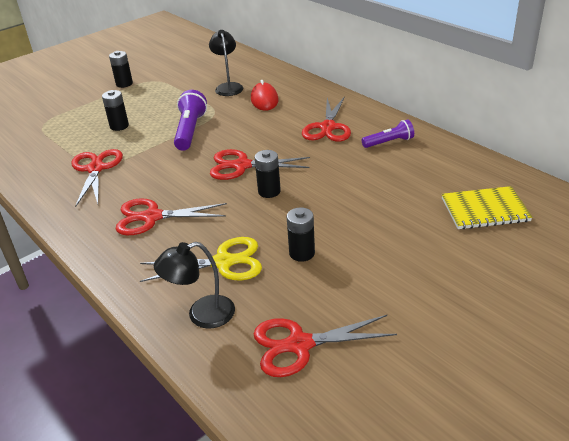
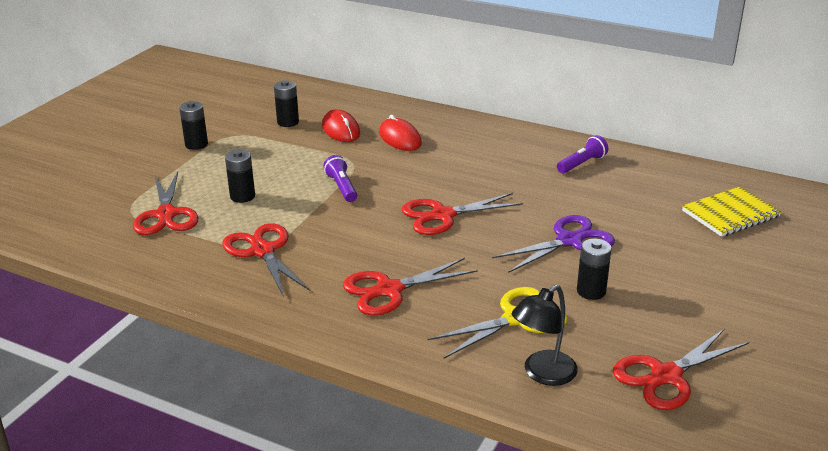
camera: 25 degrees left, 5 degrees down
(190, 131) = (342, 187): purple flashlight -> purple flashlight, size x0.64
(228, 87) = (341, 130): black lamp -> red mouse
(269, 191) = (499, 237): black battery -> black battery (288, 122)
(322, 206) = (569, 241): none -> purple scissors
(328, 127) = (502, 158): red scissors -> red scissors (166, 214)

